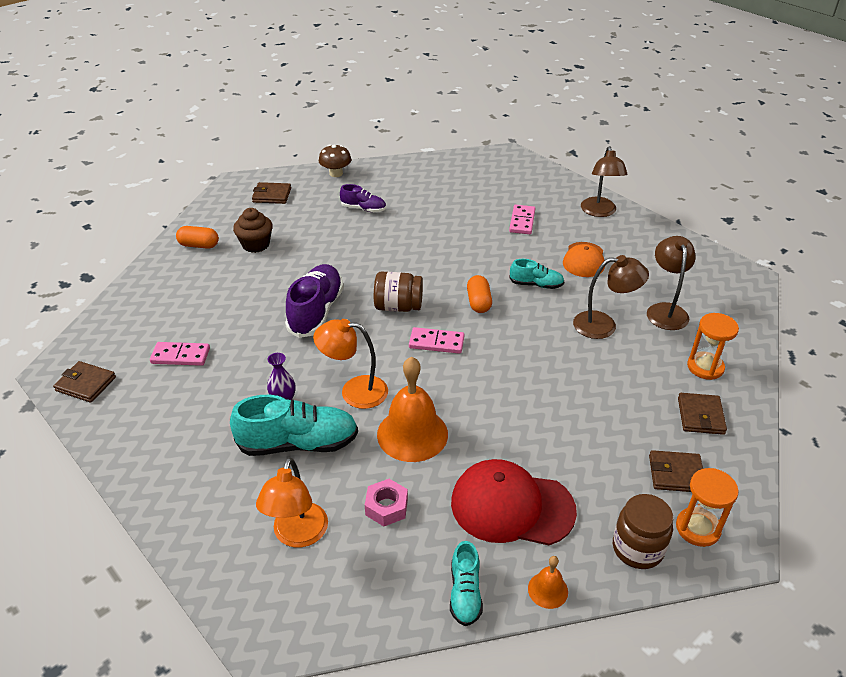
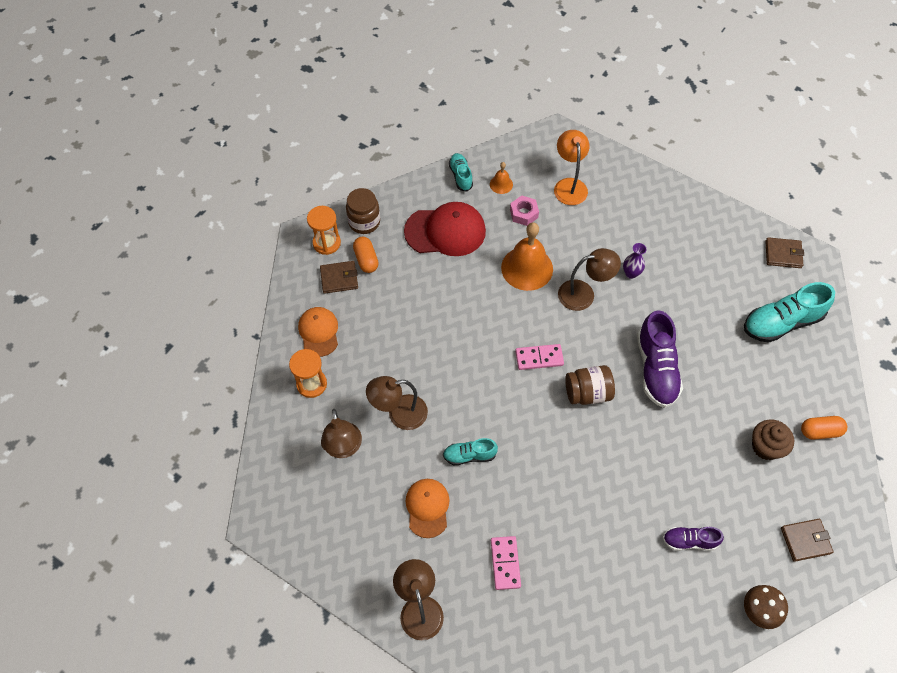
camera: 165 degrees right, 20 degrees up
(180, 356) = (734, 295): pink domino -> none
(298, 443) = (601, 243): turquoise shoe -> turquoise shoe (781, 322)
(354, 391) = (584, 294): orange lamp -> brown lamp
(478, 302) = (517, 416): orange capsule -> orange capsule (366, 259)
(548, 590) = (414, 187): orange bell -> orange bell (501, 184)
(700, 416) = (319, 332): brown wallet -> orange cap

